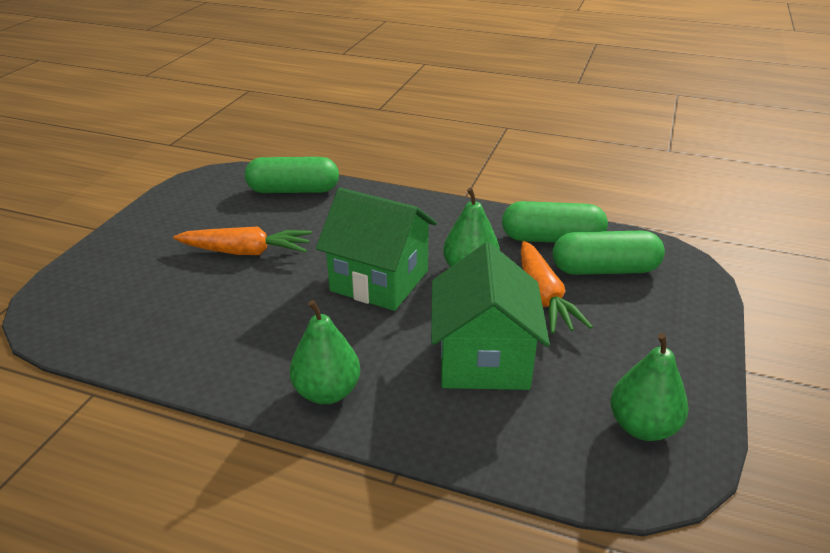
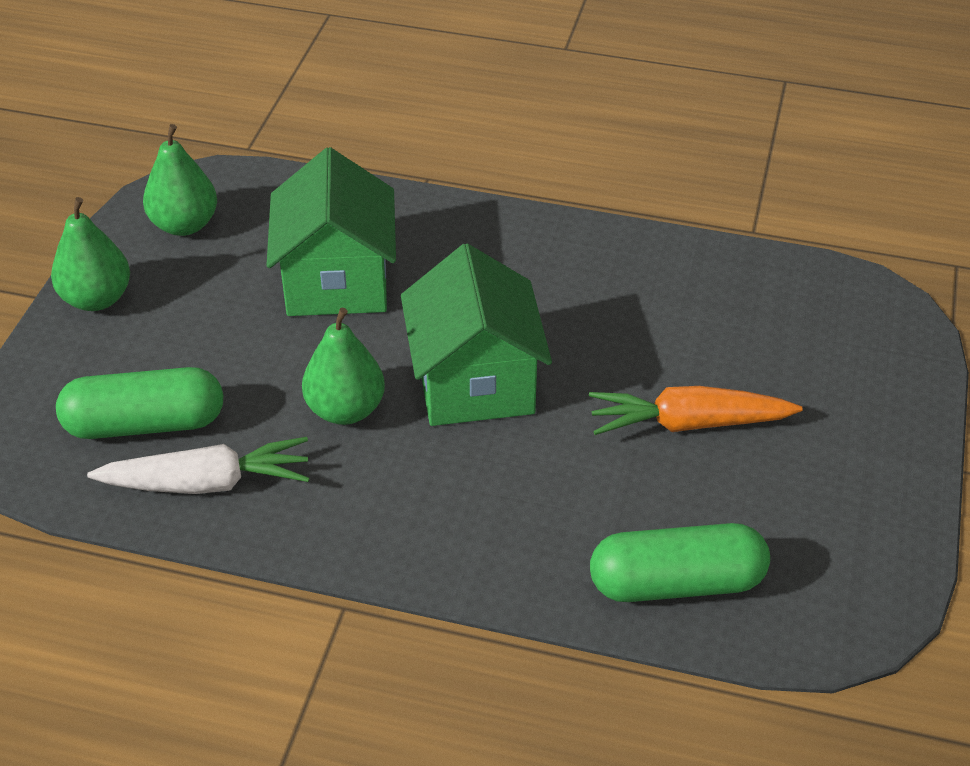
camera: 175 degrees right, 10 degrees up
(327, 392) = (506, 238): green pear -> green pear (97, 299)
(379, 281) = (475, 383): green house -> green house turned 60 degrees clockwise
(543, 297) = (247, 370): orange carrot -> none
(552, 239) = (207, 483): green capsule -> white carrot

